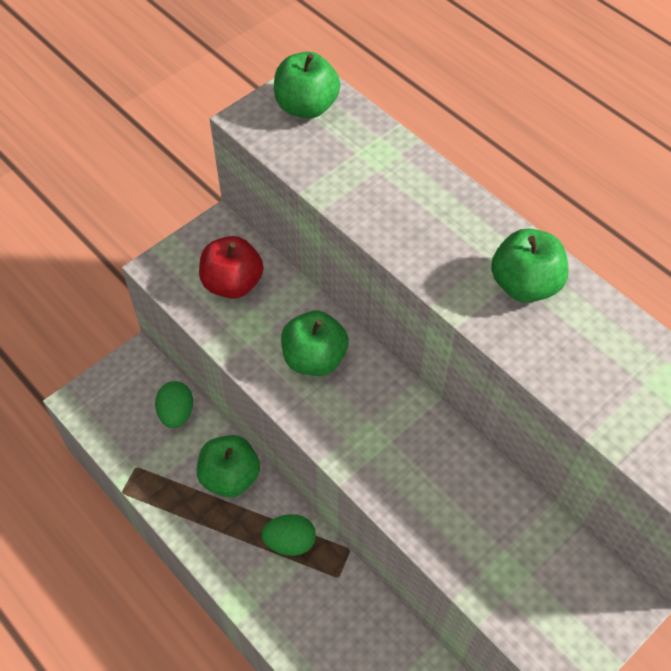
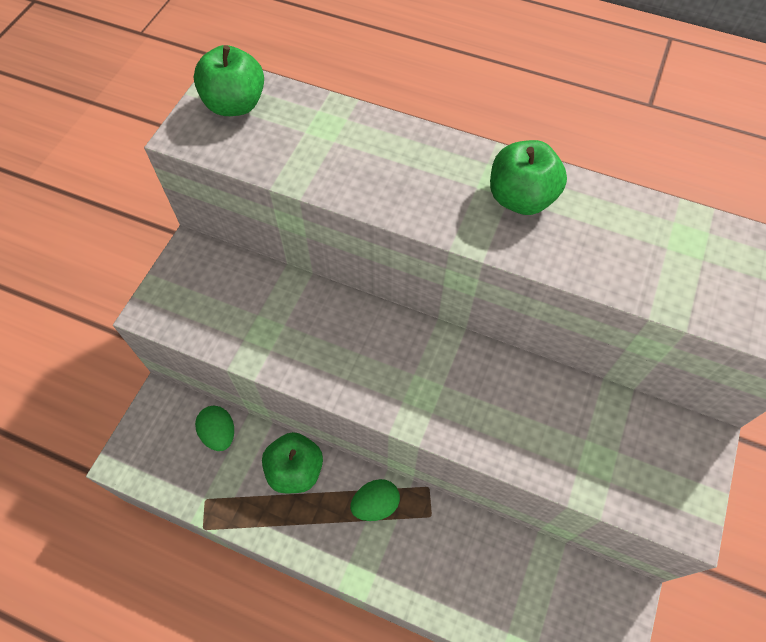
camera: 25 degrees left, 5 degrees up
(232, 283) = (229, 299): red apple -> none
(314, 358) = (338, 338): green apple -> none

